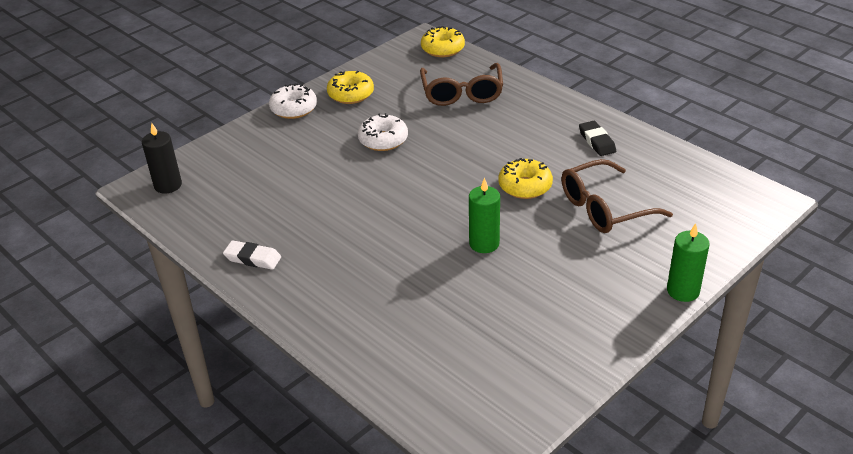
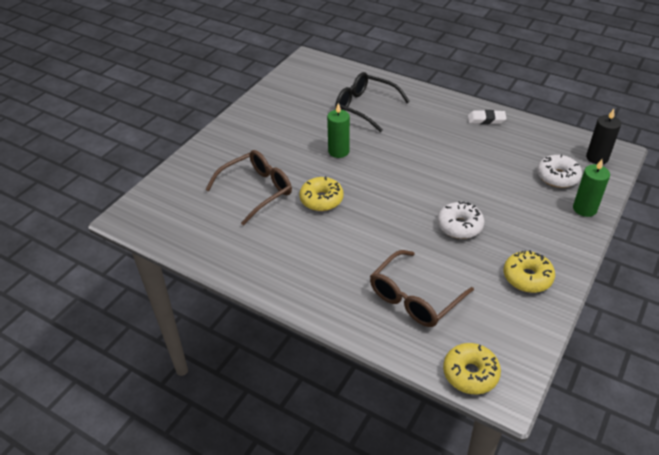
camera: 165 degrees right, 5 degrees up
(294, 109) = (568, 249): white donut -> white donut (557, 177)
(416, 312) = (365, 107): none -> black glasses
(462, 93) = (414, 298): brown glasses -> brown glasses turned 120 degrees counterclockwise
(596, 141) = (267, 255): black eraser -> none
(683, 291) = (204, 142): green candle -> green candle (584, 209)

